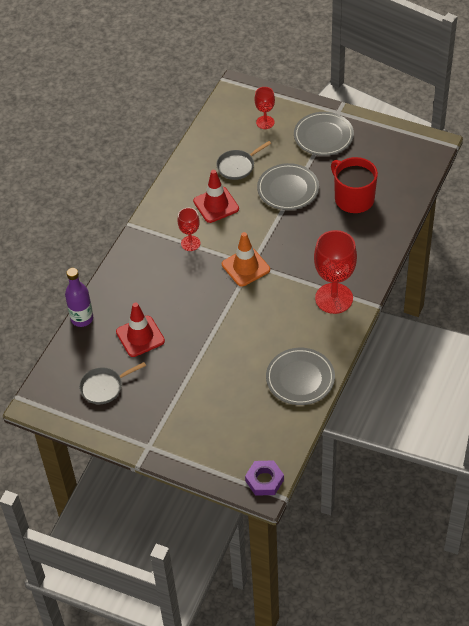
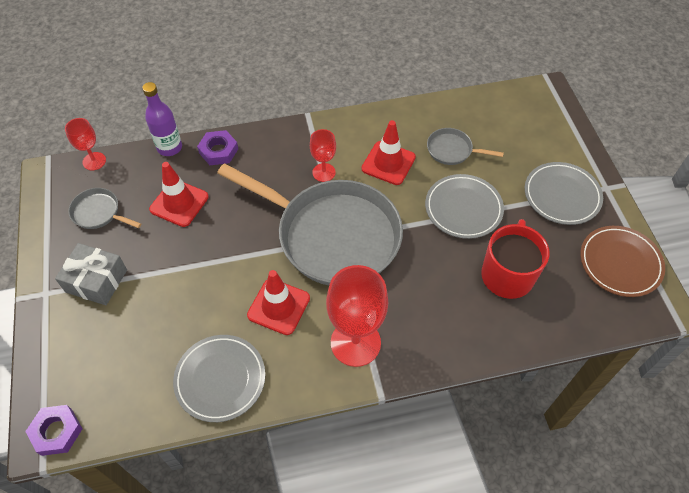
camera: 50 degrees right, 5 degrees up
(113, 291) = (218, 151): none -> purple nut
(165, 413) = (96, 281): none -> grey gift
(245, 267) = (332, 235): orange traffic cone -> grey pan
(265, 122) = (528, 138): red goblet -> red goblet (94, 161)
(274, 323) = (278, 306): none -> red traffic cone
(392, 142) = (620, 263): none -> brown plate

